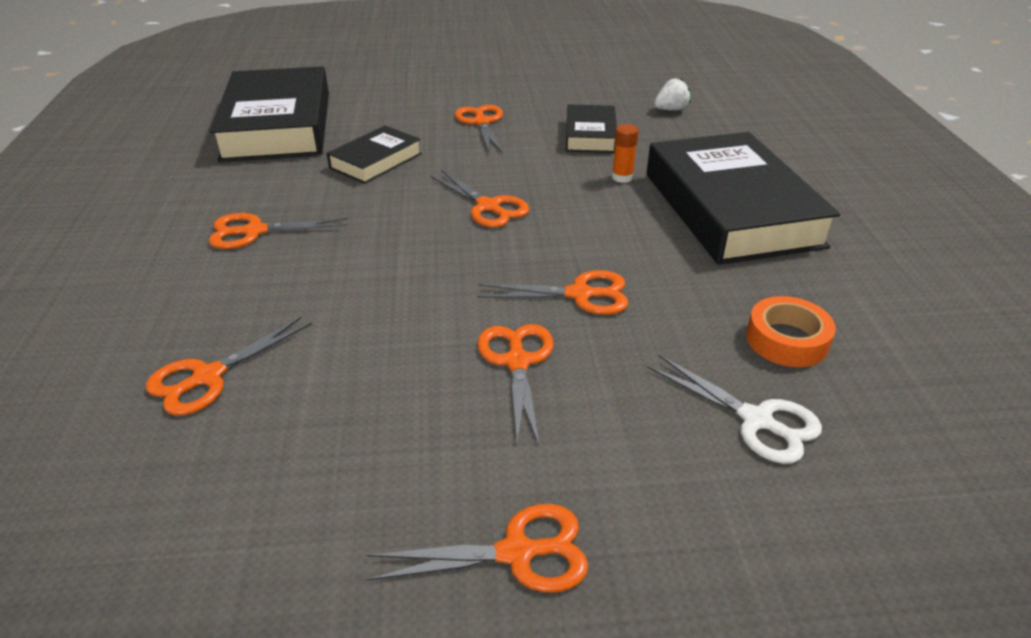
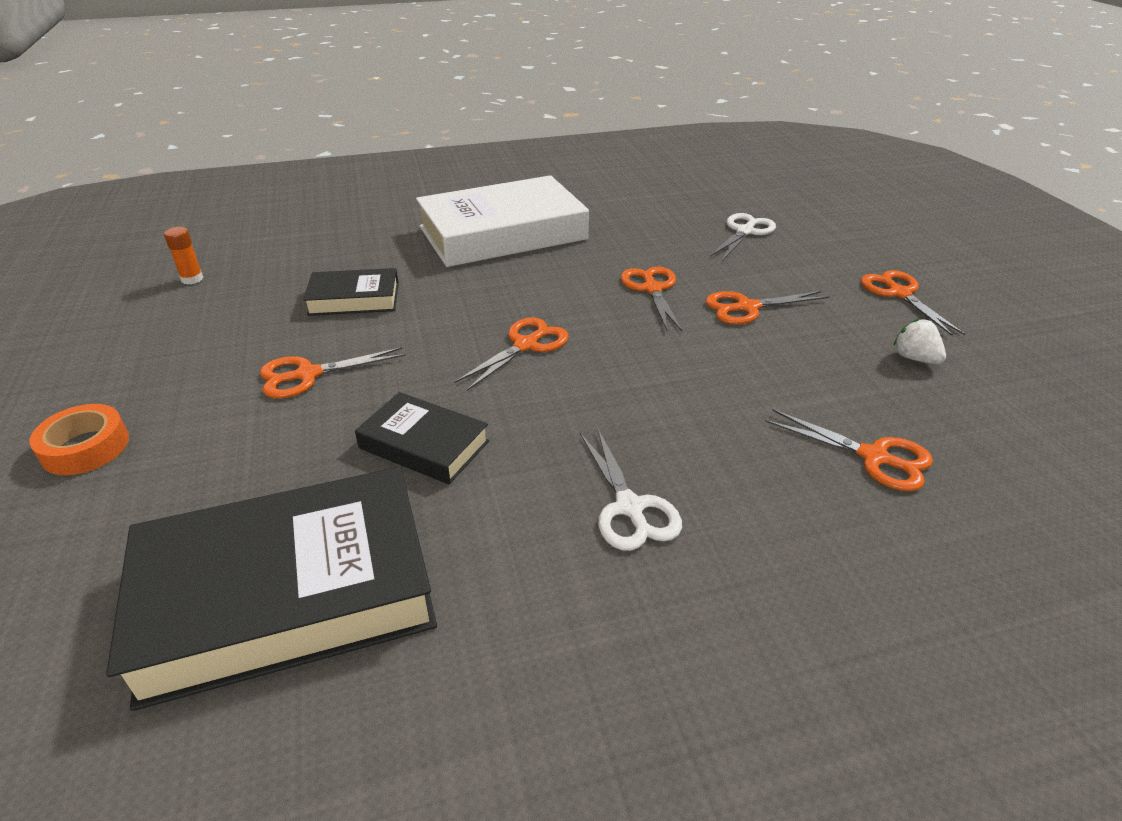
camera: 100 degrees left, 0 degrees up
(254, 231) = (629, 508): orange scissors -> white scissors
(622, 177) = (452, 278): orange glue stick -> orange glue stick (192, 279)
(671, 110) = (293, 257): white strawberry -> white strawberry (914, 358)
(731, 209) = (502, 233): black book -> white book
(787, 340) = (665, 221): orange tape -> orange tape (85, 447)

